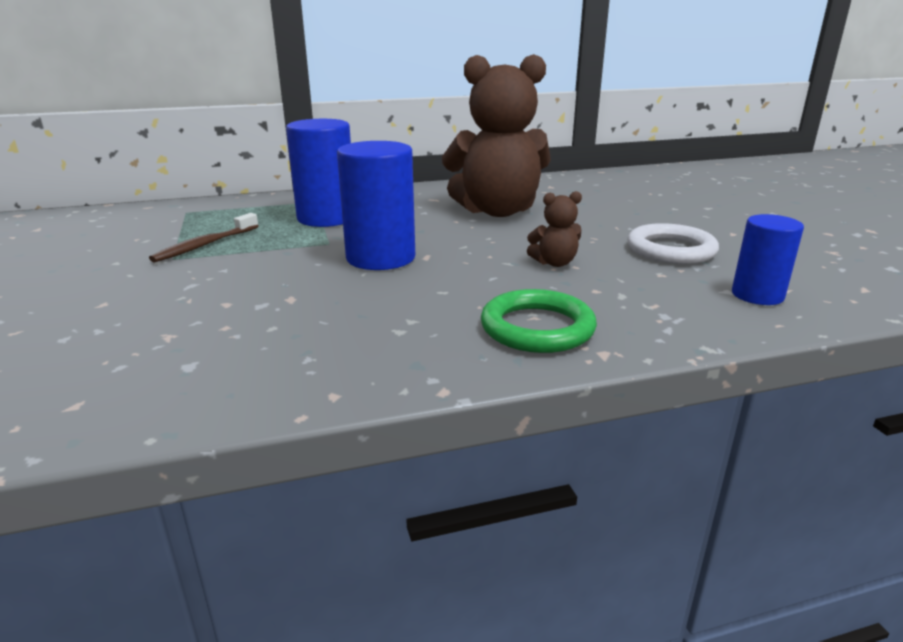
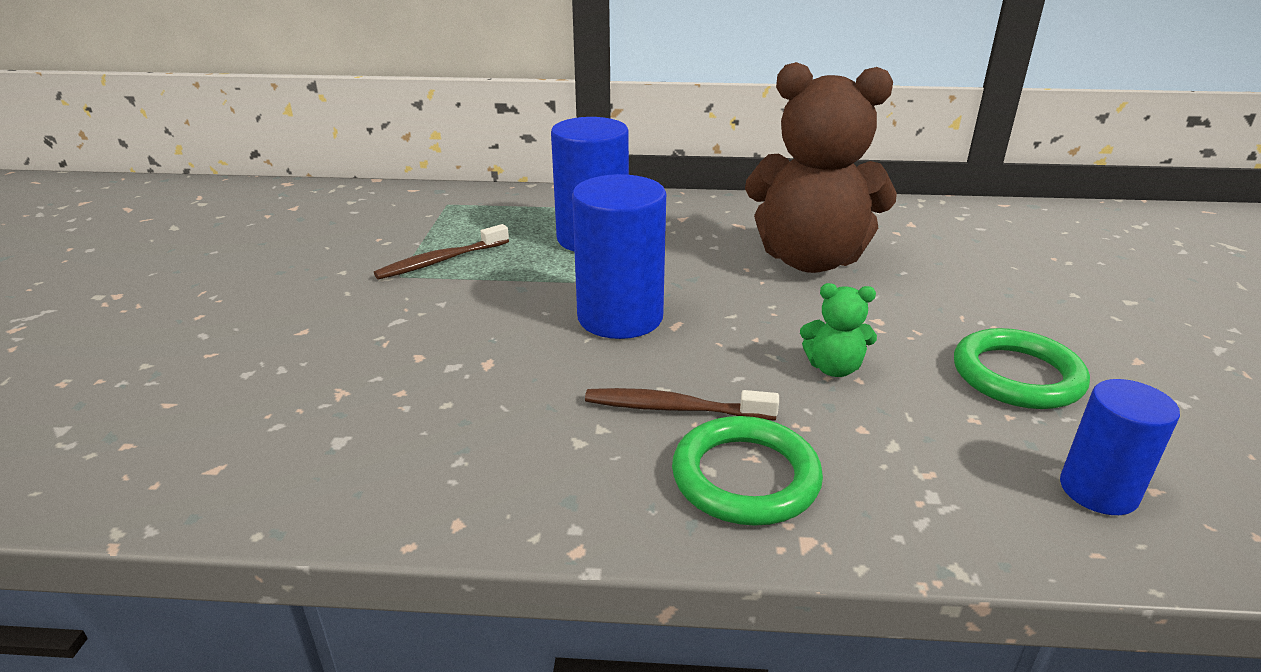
camera: 20 degrees right, 5 degrees up
(459, 300) = (674, 408): none -> brown toothbrush
(554, 263) = (834, 368): brown teddy bear -> green teddy bear
(671, 250) = (1017, 376): white ring -> green ring

